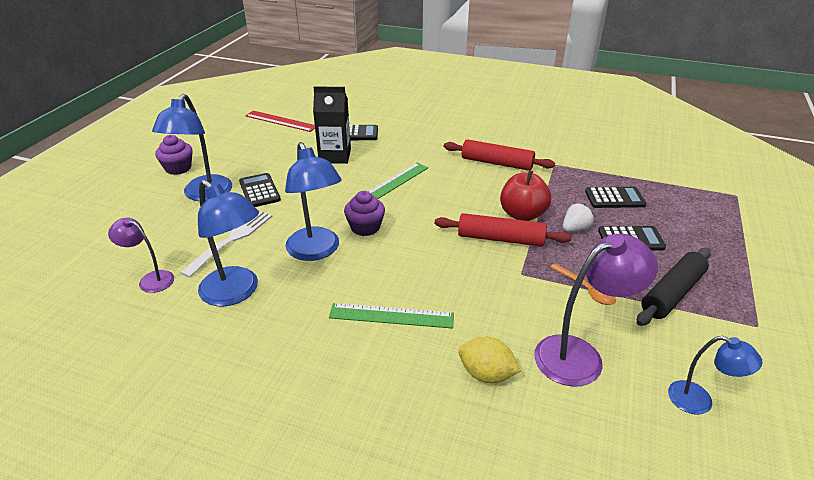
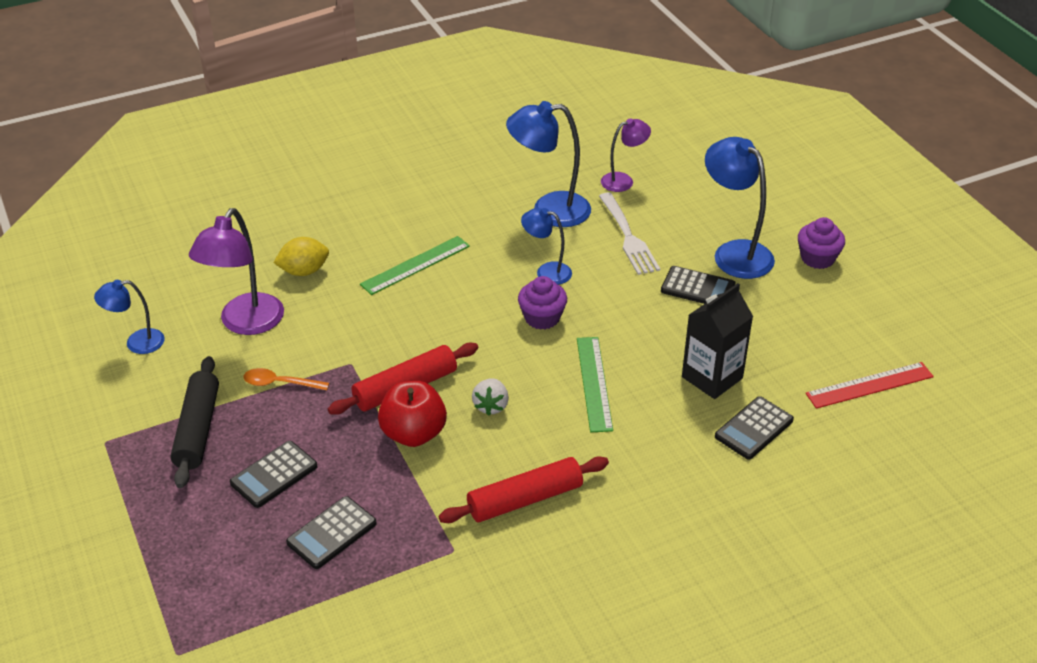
camera: 135 degrees right, 5 degrees up
(316, 251) = (546, 272): blue lamp -> blue lamp, size x0.58
(575, 229) = (342, 450): white strawberry -> white strawberry (491, 406)

